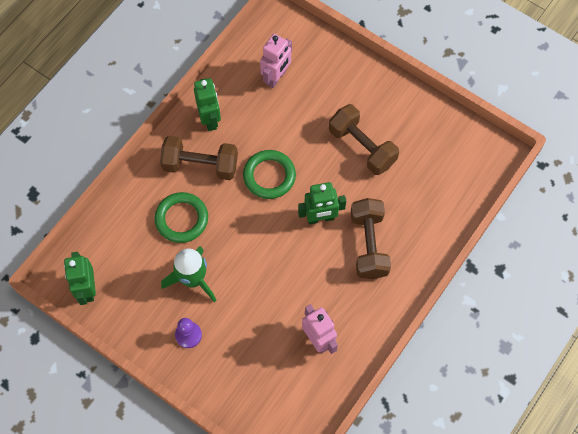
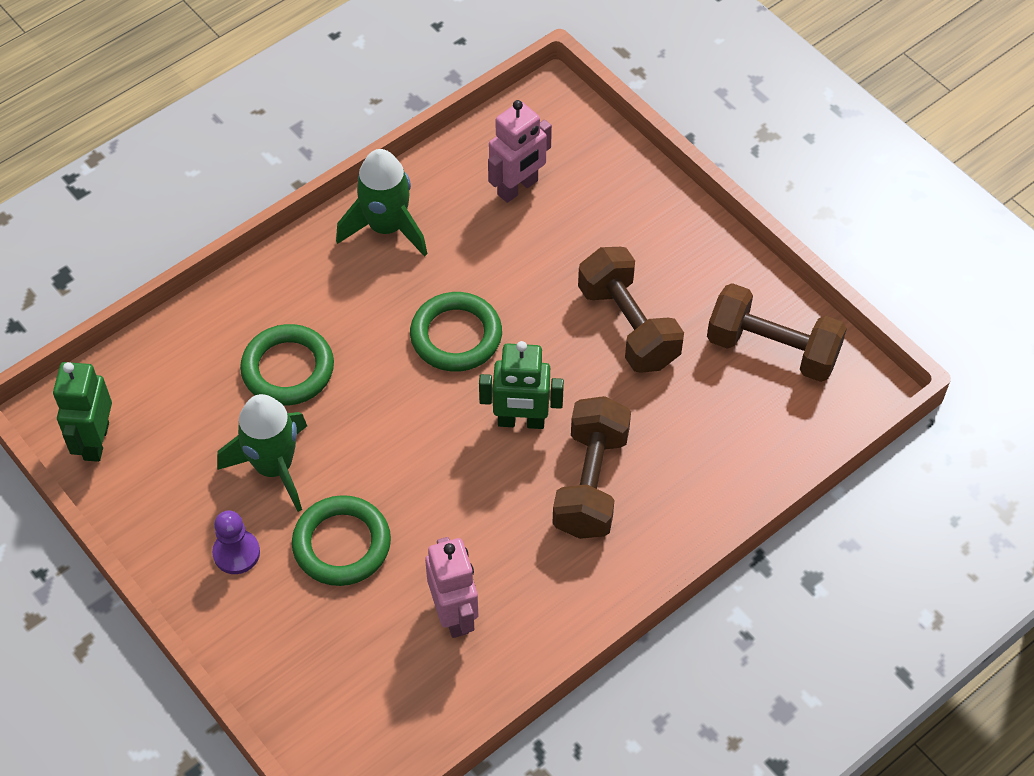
camera: 15 degrees right, 10 degrees down
(200, 165) = (347, 294): brown dumbbell -> brown dumbbell (772, 349)
(210, 119) = (386, 227): green robot -> green rocket
(244, 315) = (342, 544): none -> green ring

